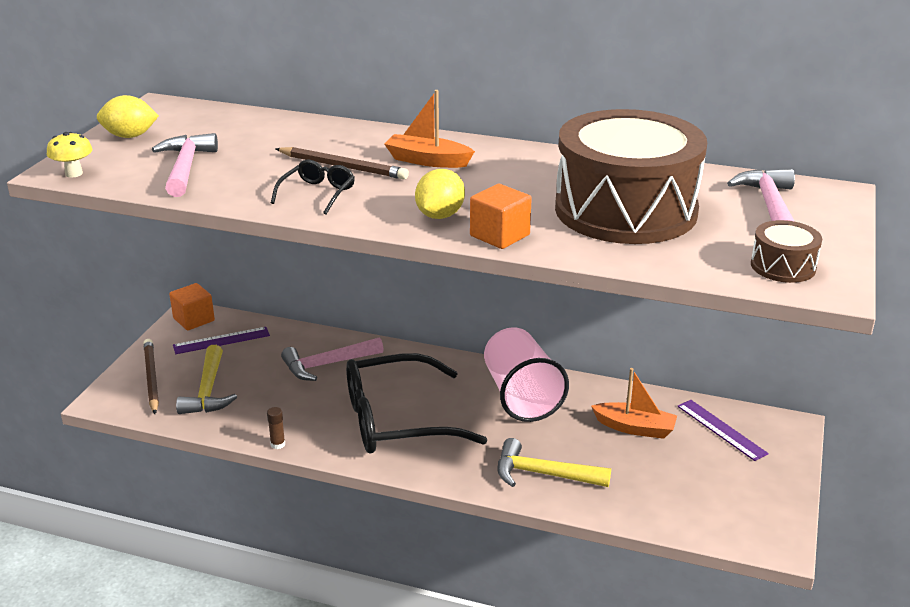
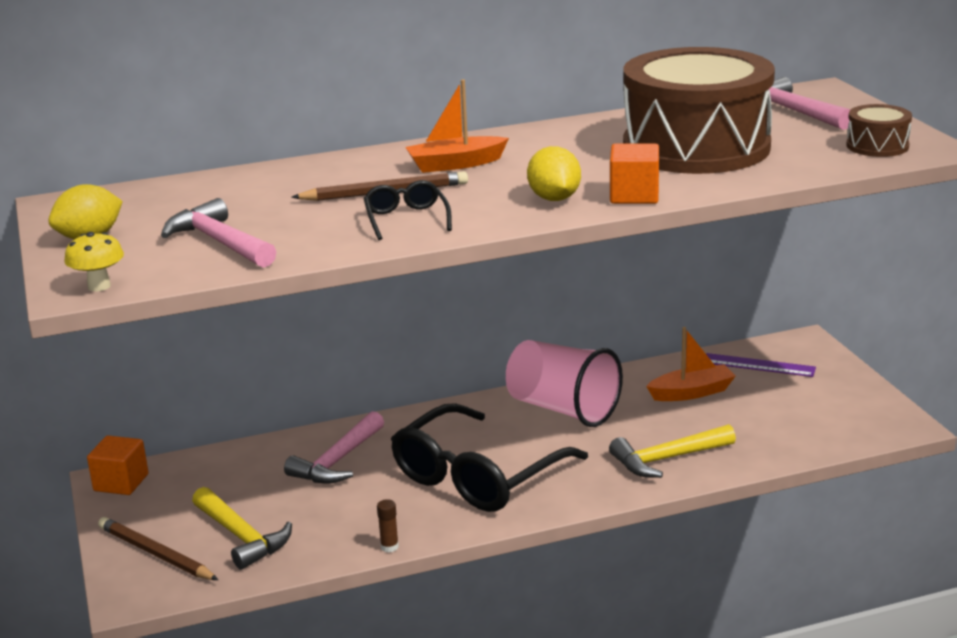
camera: 35 degrees left, 5 degrees down
(221, 340) = (185, 488): purple ruler -> none

